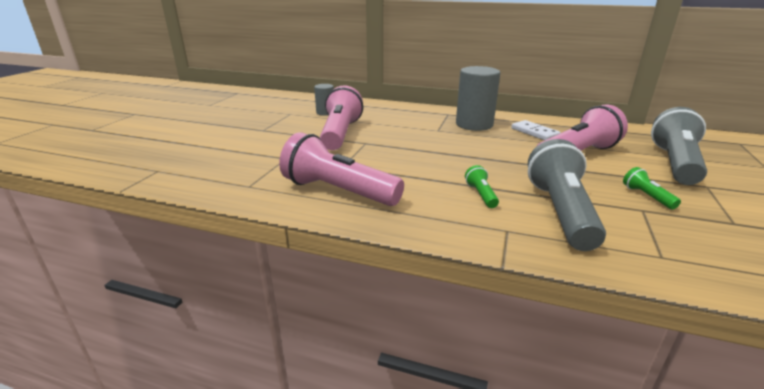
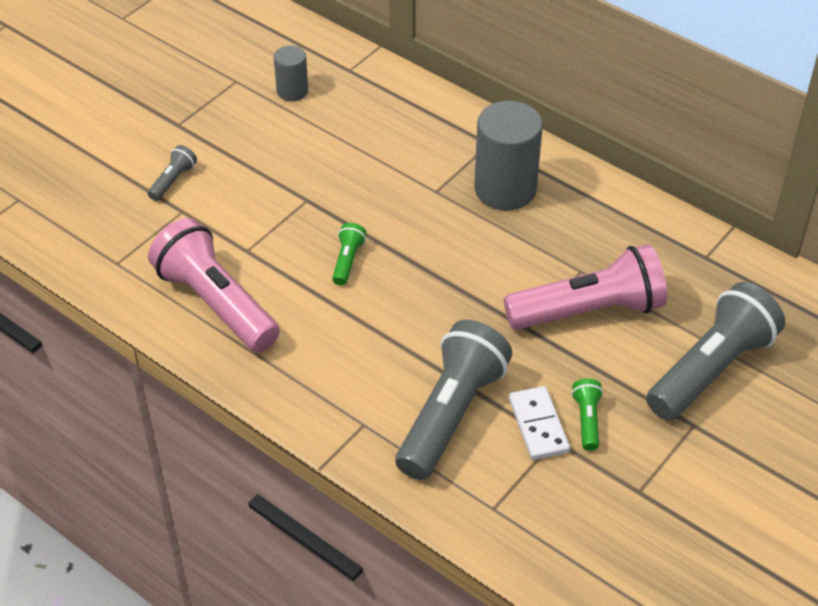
camera: 20 degrees right, 20 degrees up
(272, 148) = (173, 180): none -> grey flashlight
(340, 134) = (284, 165): pink flashlight -> none
(481, 195) = (382, 358): green flashlight -> green flashlight (347, 261)
(534, 132) = (581, 237): white domino -> white domino (538, 425)

